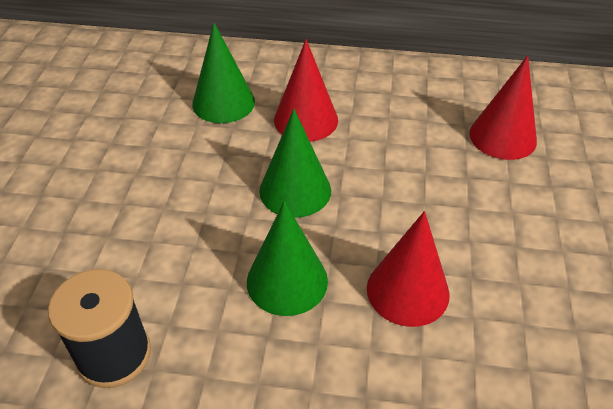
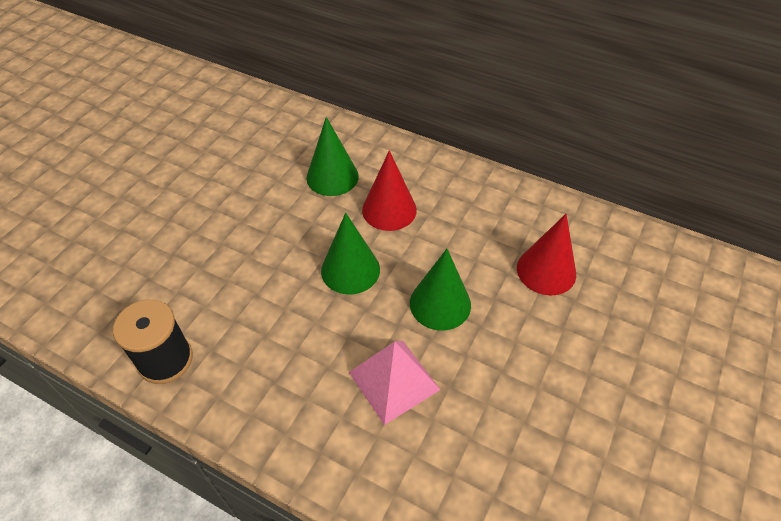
camera: 20 degrees right, 5 degrees up
(287, 281) = (308, 343): green cone -> green cone (440, 304)
(407, 291) = (394, 381): red cone -> pink pyramid

